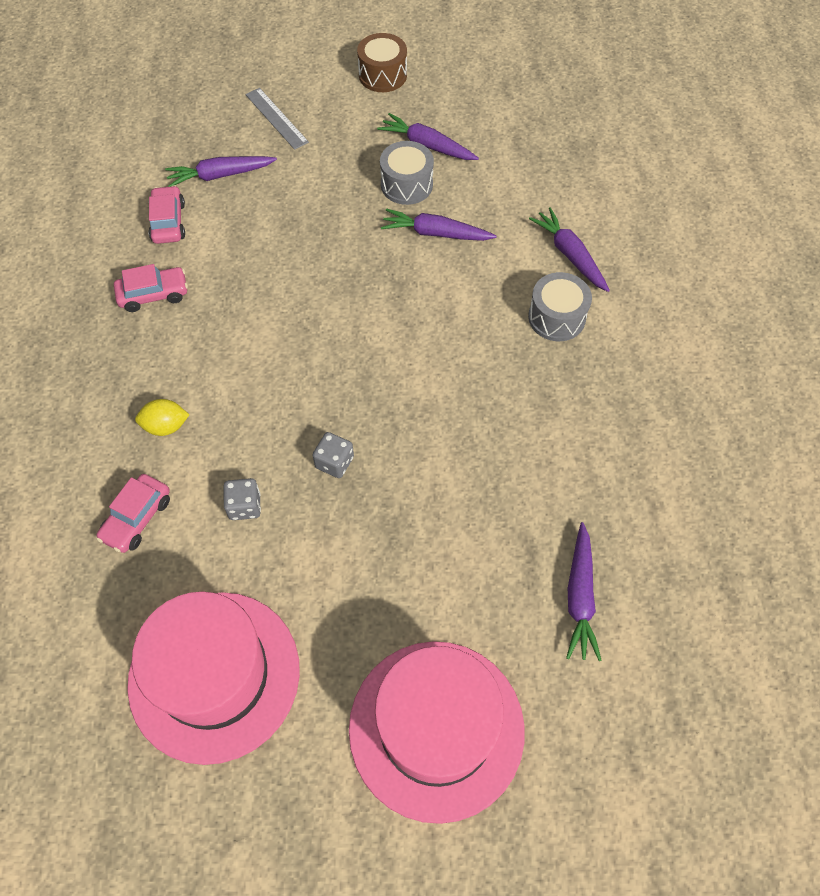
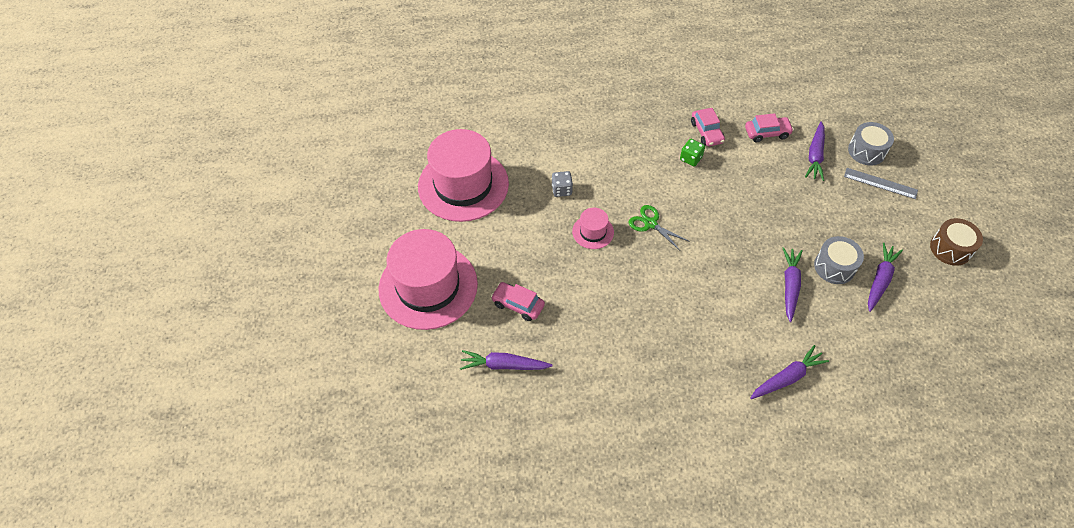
camera: 90 degrees right, 5 degrees down
(137, 518) = (552, 143): pink car -> pink car (518, 305)
(166, 426) = (612, 149): yellow lemon -> none
(203, 320) = (690, 158): none -> green dice
(220, 175) = (815, 156): purple carrot -> purple carrot turned 150 degrees counterclockwise
(276, 118) = (880, 183): grey ruler -> grey ruler turned 60 degrees clockwise
(324, 383) = (650, 223): none -> green scissors
(334, 462) = (593, 232): grey dice -> pink hat
(556, 317) = (724, 364): grey drum -> grey drum (866, 151)

